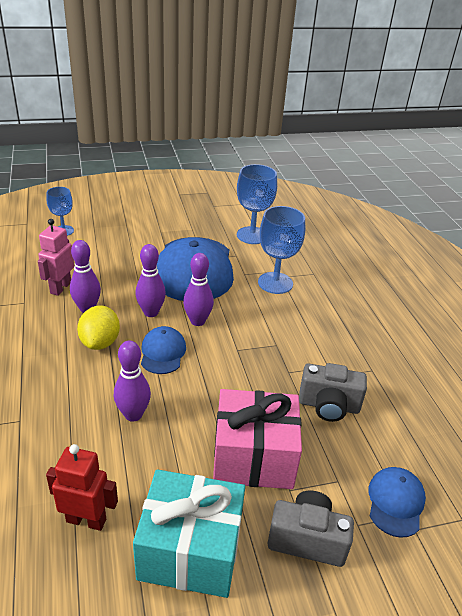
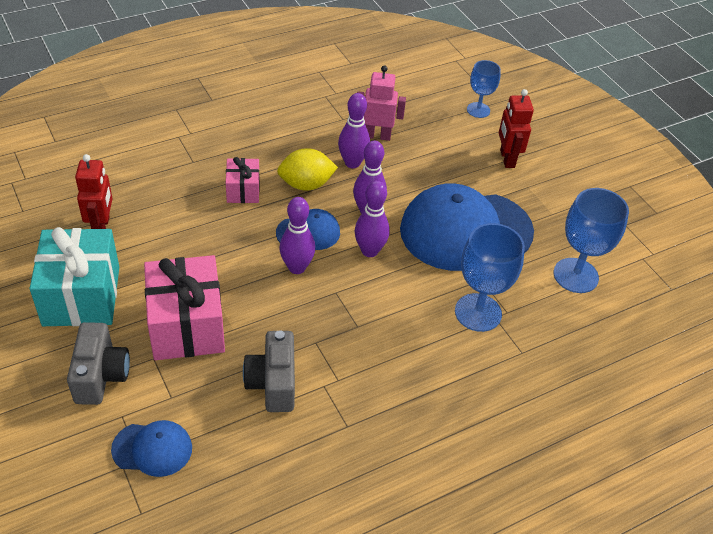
camera: 75 degrees right, 10 degrees up
(86, 387) = (243, 190): none -> pink gift
(127, 232) = (507, 159): none -> red robot
(133, 414) = (218, 229): purple bowling pin -> purple bowling pin (297, 267)

